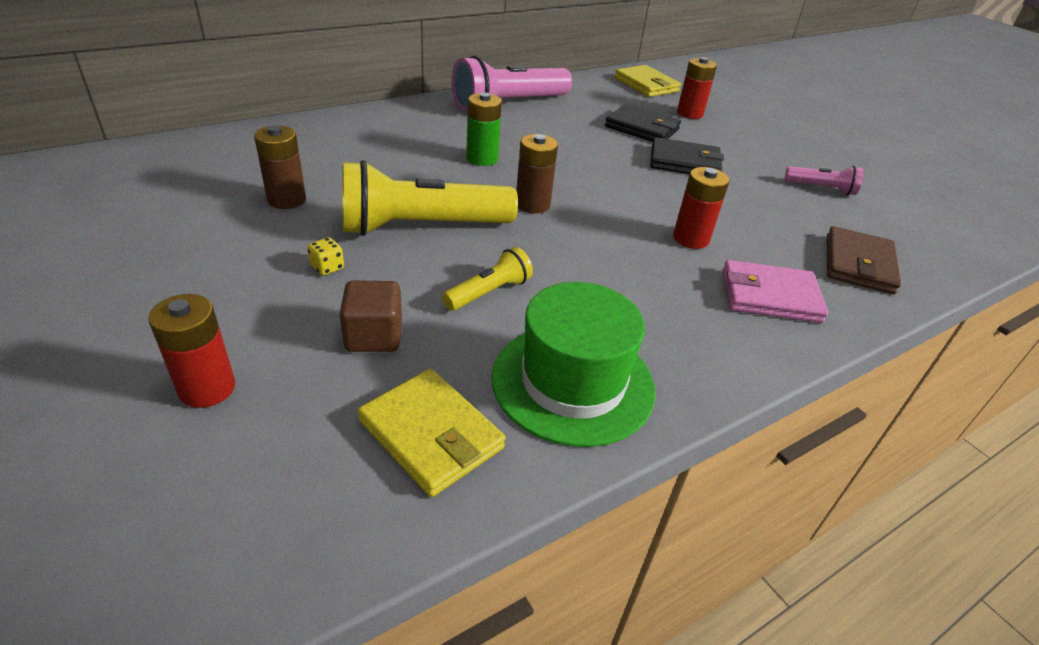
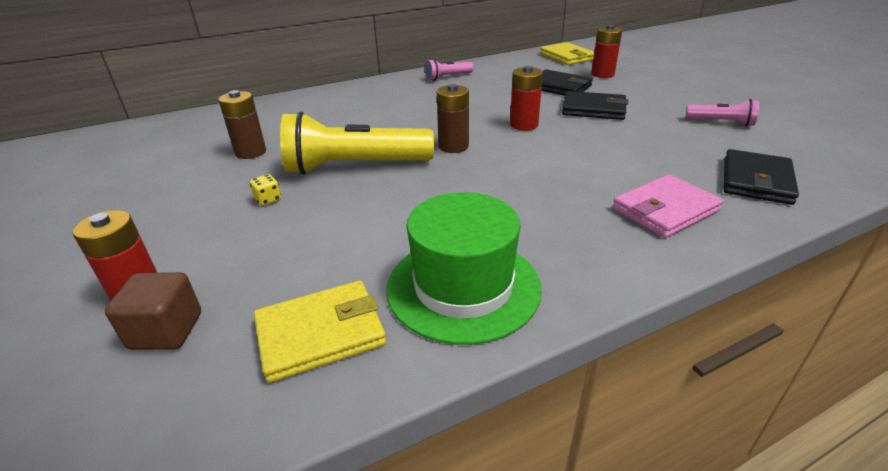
camera: 10 degrees right, 5 degrees down
(374, 336) = (292, 251): brown cube -> brown cube (166, 331)
(431, 435) = (321, 333): yellow wallet -> yellow wallet turned 75 degrees counterclockwise
(482, 158) = (417, 116): green battery -> none
(489, 292) = (401, 214): yellow flashlight -> none
(508, 104) = (447, 77): pink flashlight -> pink flashlight, size x0.49
(691, 239) = (592, 166): red battery -> red battery (524, 125)
(769, 296) = (665, 210): pink wallet -> pink wallet turned 45 degrees counterclockwise
(858, 264) = (756, 181): brown wallet -> black wallet

